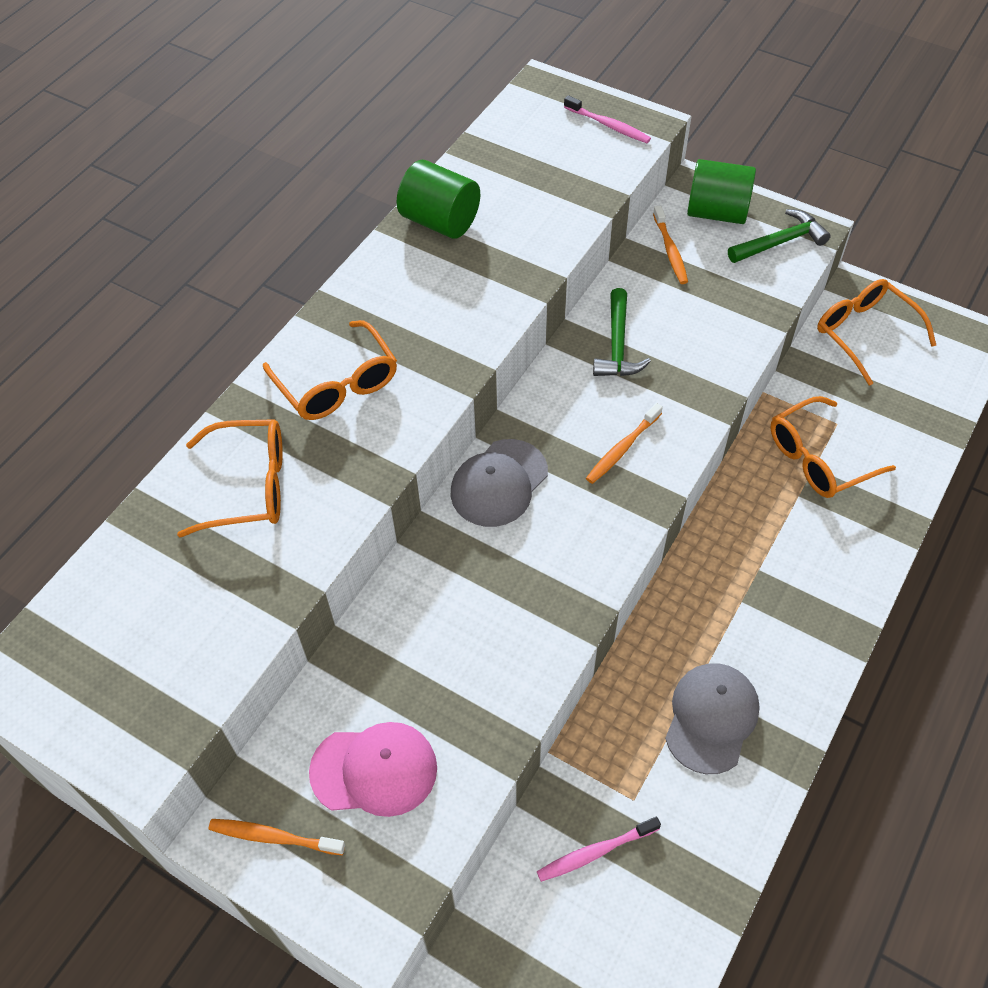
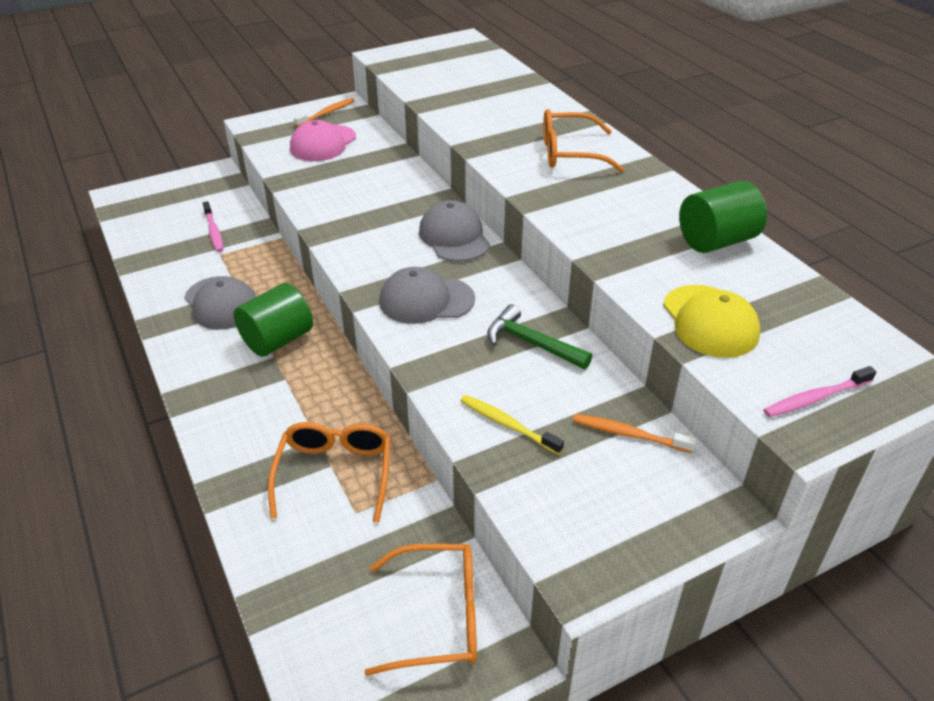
camera: 120 degrees right, 15 degrees down
(249, 486) = (514, 109): orange glasses -> none
(565, 194) = (710, 321): none -> yellow cap
(595, 852) = (214, 231): pink toothbrush -> pink toothbrush turned 150 degrees clockwise
(622, 448) = (426, 300): orange toothbrush -> grey cap
(717, 212) = (666, 504): green cylinder -> green cylinder (277, 340)
(723, 319) = (507, 424): none -> yellow toothbrush
(780, 242) = (582, 534): green hammer -> none

